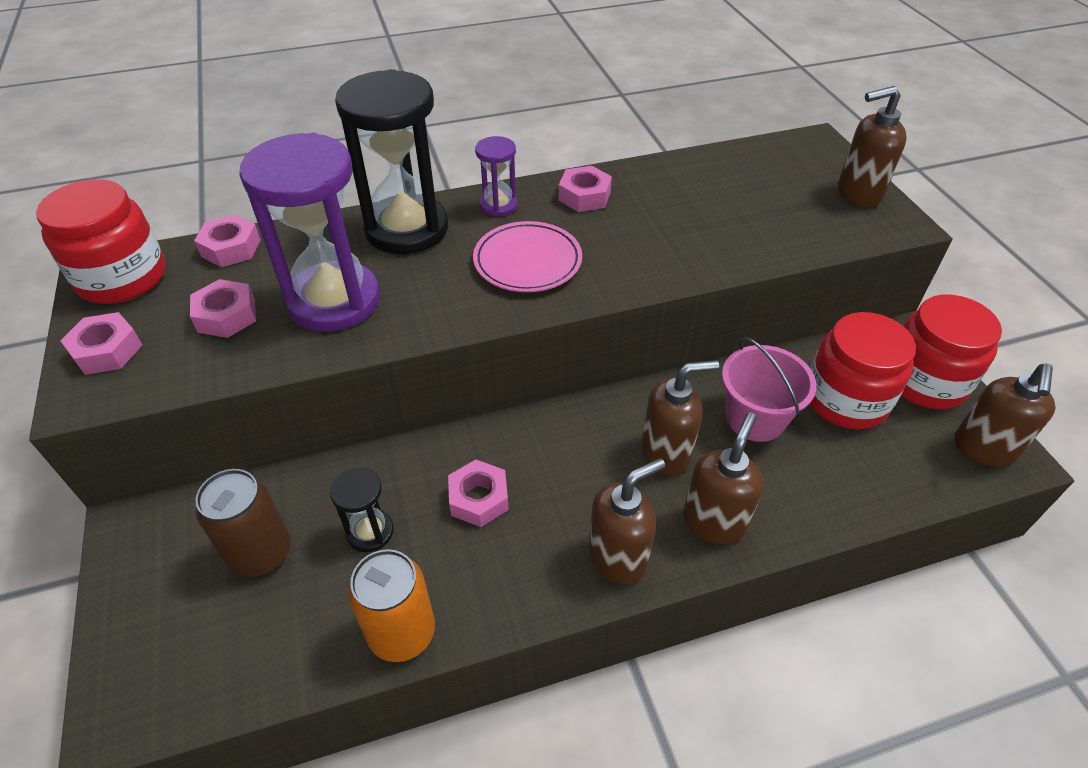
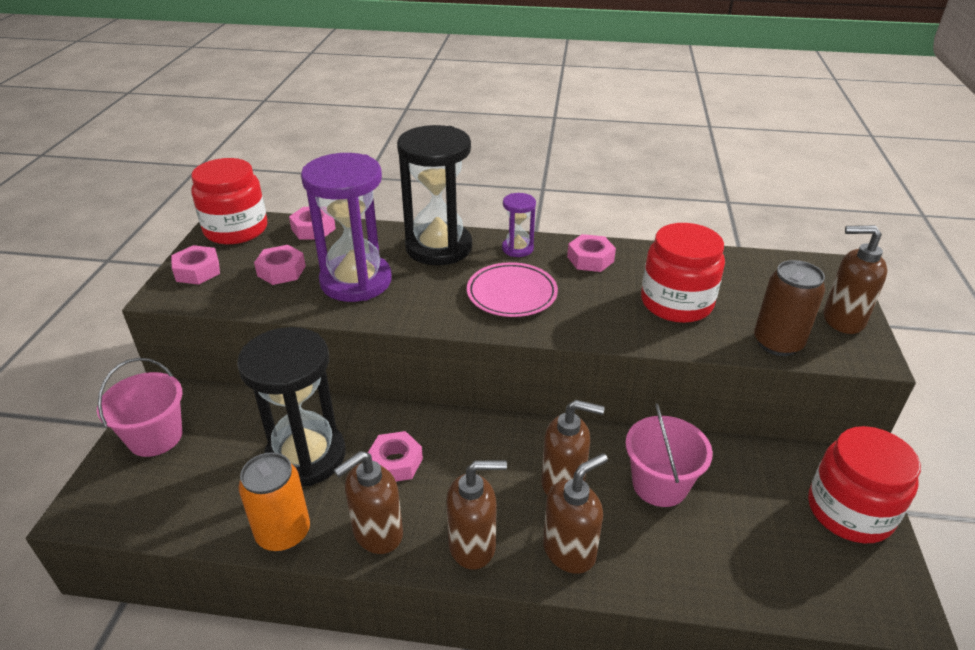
camera: 25 degrees right, 10 degrees down
(157, 583) = (155, 437): none -> pink bucket
(261, 553) = (228, 443): brown can -> brown can (777, 343)
(370, 532) = (306, 456): black hourglass -> black hourglass, size x2.11
(845, 399) = (756, 499): red jar -> red jar (676, 303)
(983, 449) = (873, 591): brown soap dispenser -> brown soap dispenser (377, 533)

